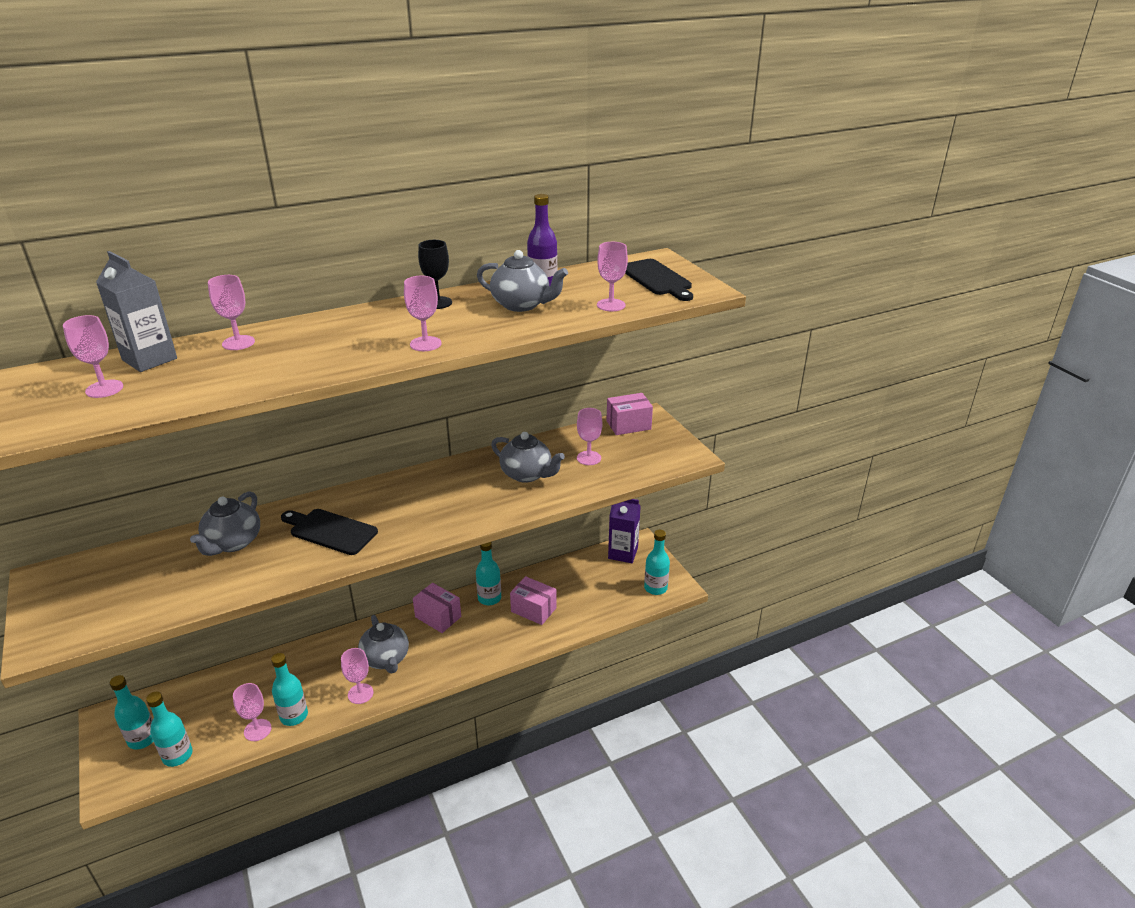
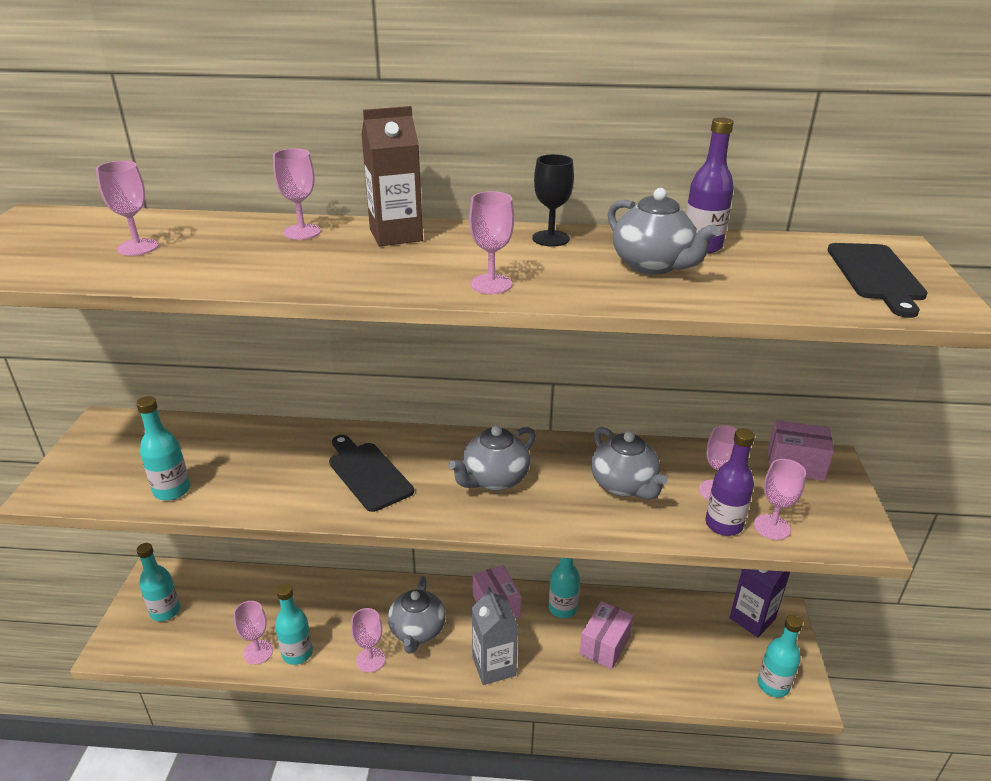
camera: 30 degrees right, 0 degrees up
(149, 359) = (207, 228): grey carton -> grey carton (494, 666)
(177, 755) = (180, 644): turquoise bottle -> turquoise bottle (172, 490)
(233, 543) = (272, 451): grey teapot -> grey teapot (494, 479)
(319, 327) = (396, 235): none -> brown carton
(533, 610) = (605, 645): pink box -> pink box turned 60 degrees clockwise
(605, 476) = (723, 524): none -> purple bottle
(611, 305) = (778, 295): pink goblet -> pink goblet (772, 527)

